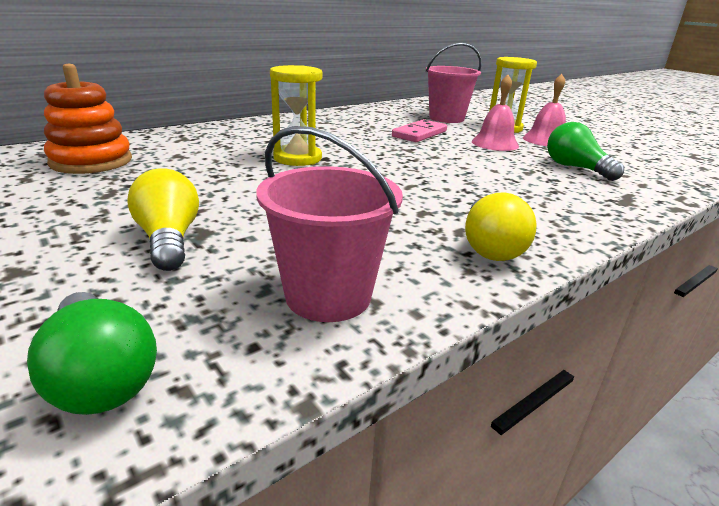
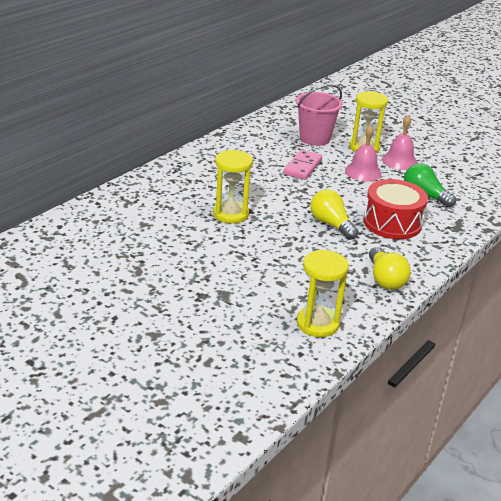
camera: 15 degrees left, 5 degrees up
(91, 161) = (91, 241): orange stacking toy -> none
(101, 375) = (250, 375): green light bulb -> none
(169, 240) = (211, 302): yellow light bulb -> yellow light bulb (331, 224)
(328, 296) = (317, 323): pink bucket -> yellow hourglass
(521, 187) = (392, 223): none -> red drum

